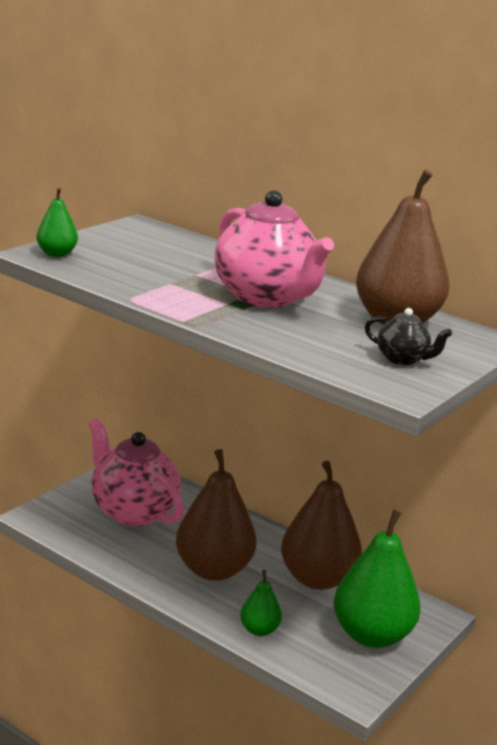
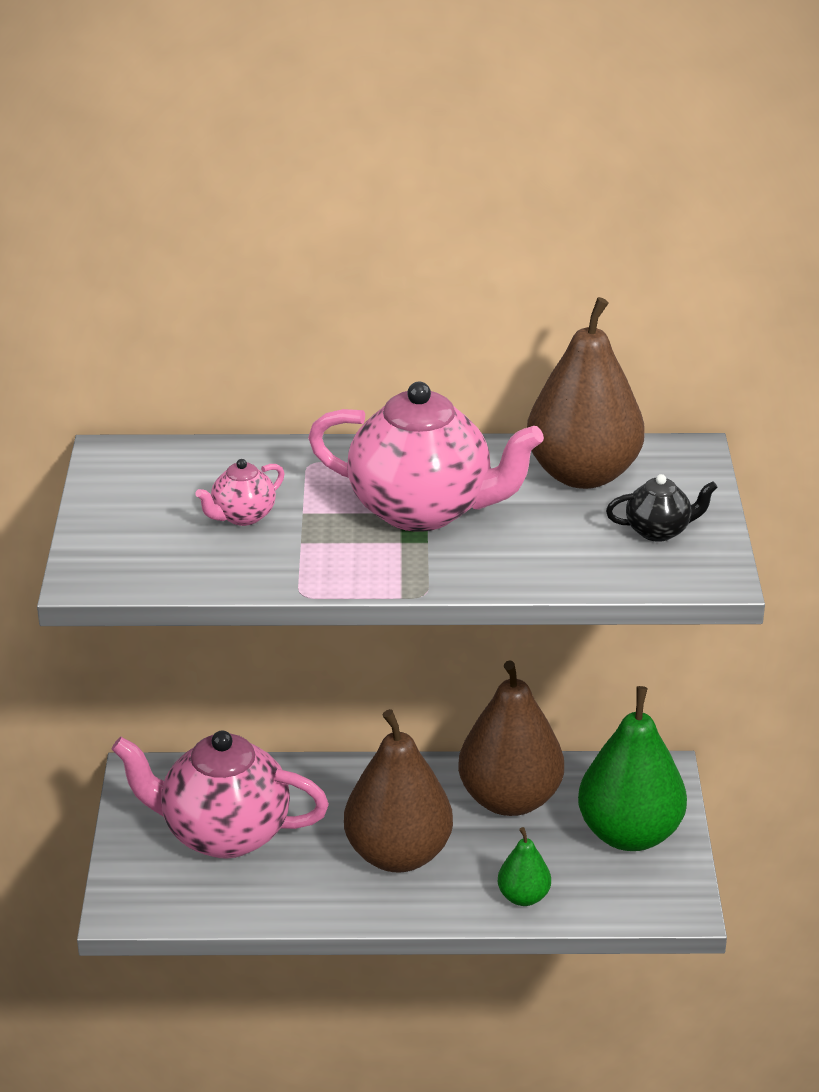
camera: 35 degrees left, 10 degrees up
(57, 254) = (112, 564): green pear -> none
(159, 264) = (242, 516): none -> pink teapot

